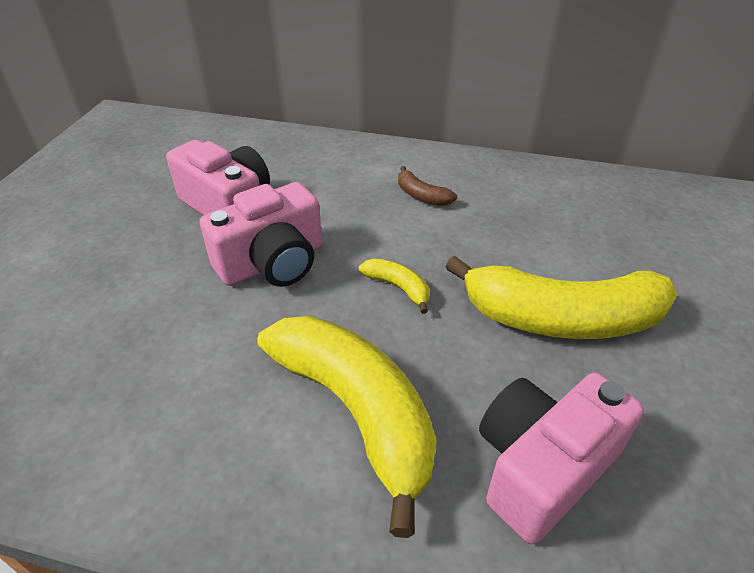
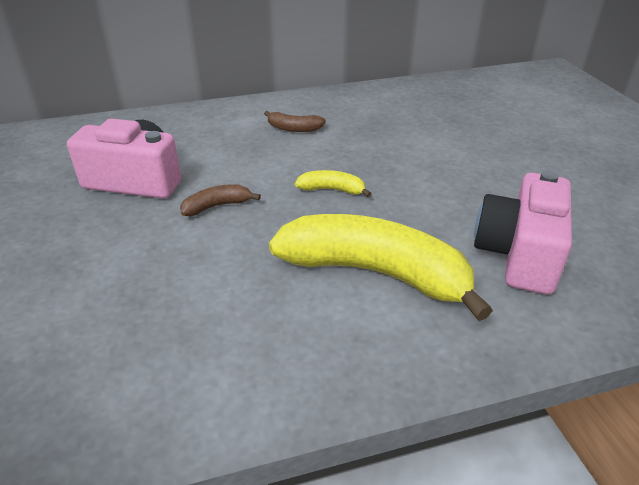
camera: 30 degrees left, 5 degrees down
(273, 263) = (217, 206): pink camera -> brown banana
(562, 318) = (456, 171): yellow banana -> none

